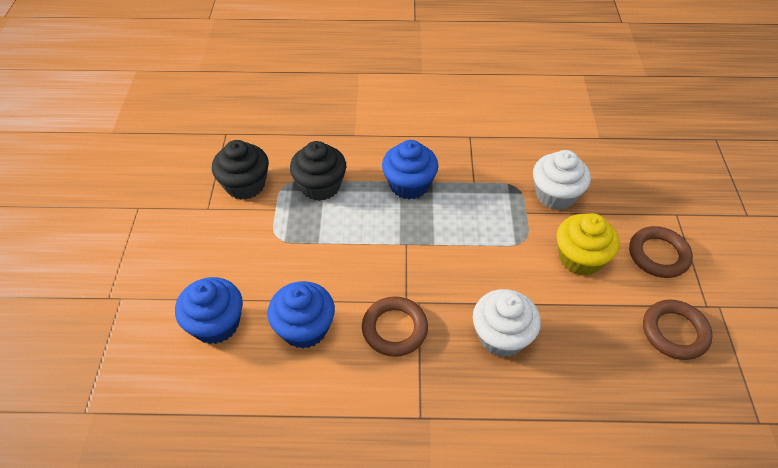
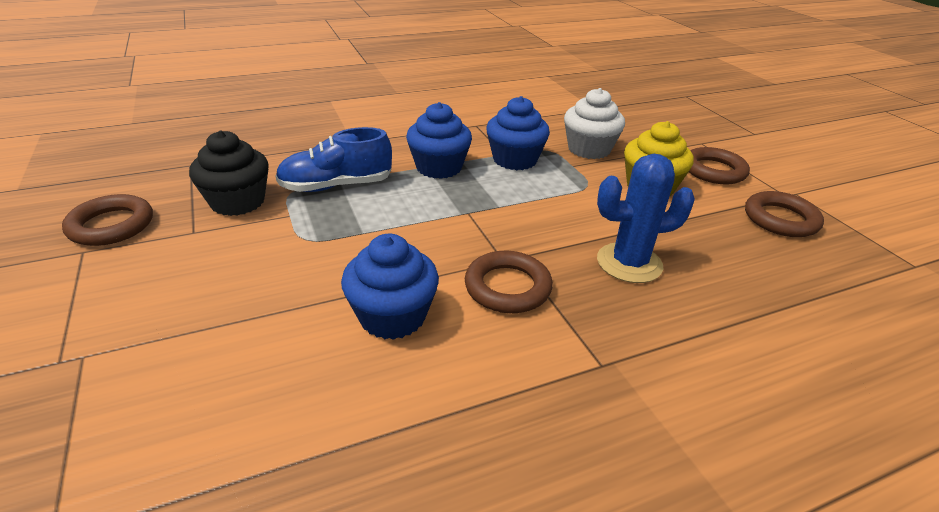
camera: 25 degrees left, 15 degrees down
(160, 187) = (111, 225): none -> brown ring
(216, 324) = (259, 345): blue cupcake -> blue cupcake (515, 159)
(320, 186) = (336, 186): black cupcake -> blue shoe
(501, 336) = (629, 263): white cupcake -> blue cactus

